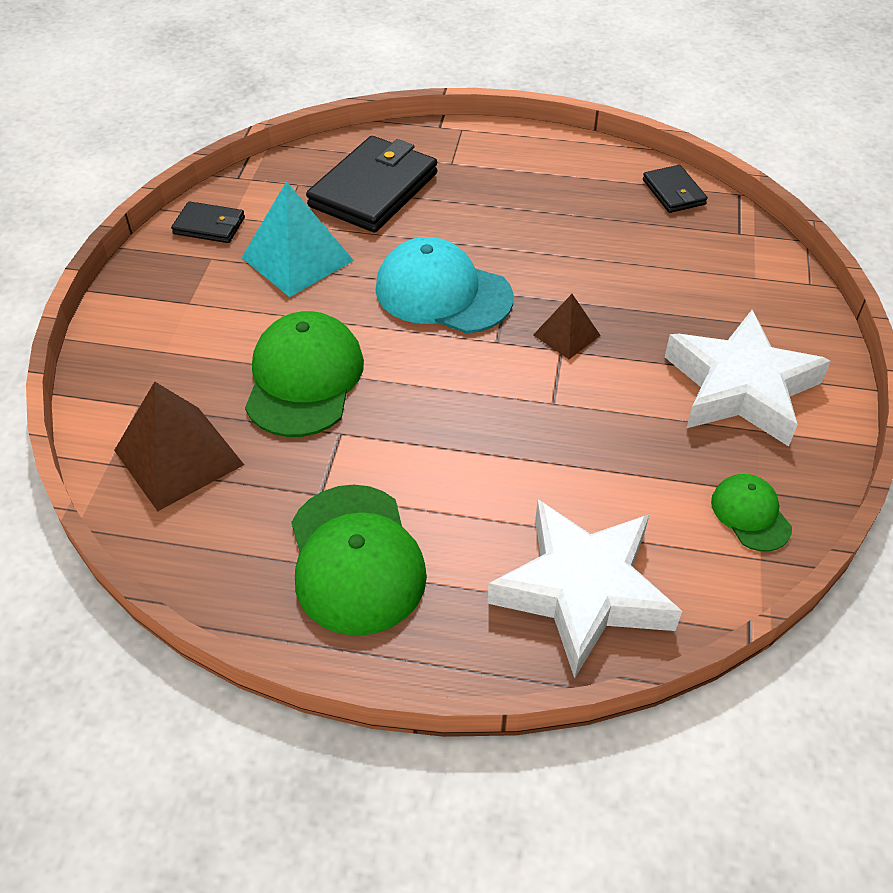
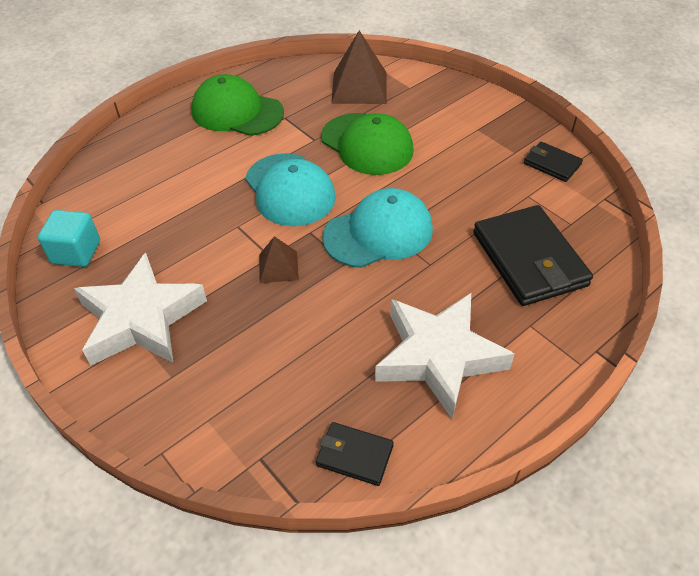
camera: 130 degrees right, 0 degrees up
(209, 226) = (552, 164): black wallet -> black wallet turned 75 degrees clockwise
(297, 258) = (479, 186): turquoise pyramid -> none
(453, 396) = (290, 190): none -> turquoise cap
(583, 591) = (129, 166): white star -> white star (438, 357)
(750, 514) = (76, 252): green cap -> turquoise cube

